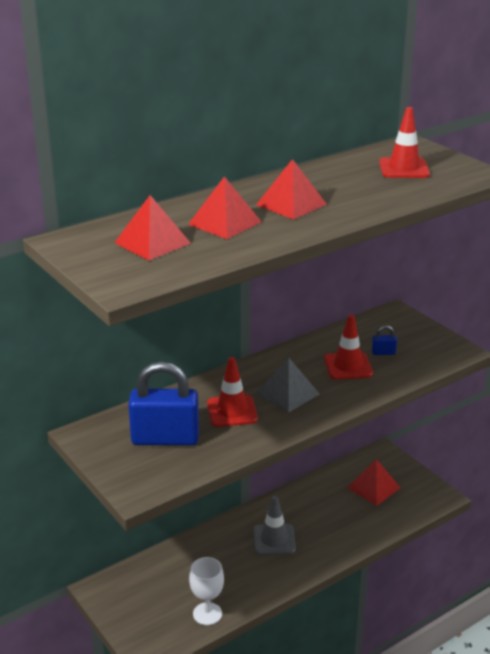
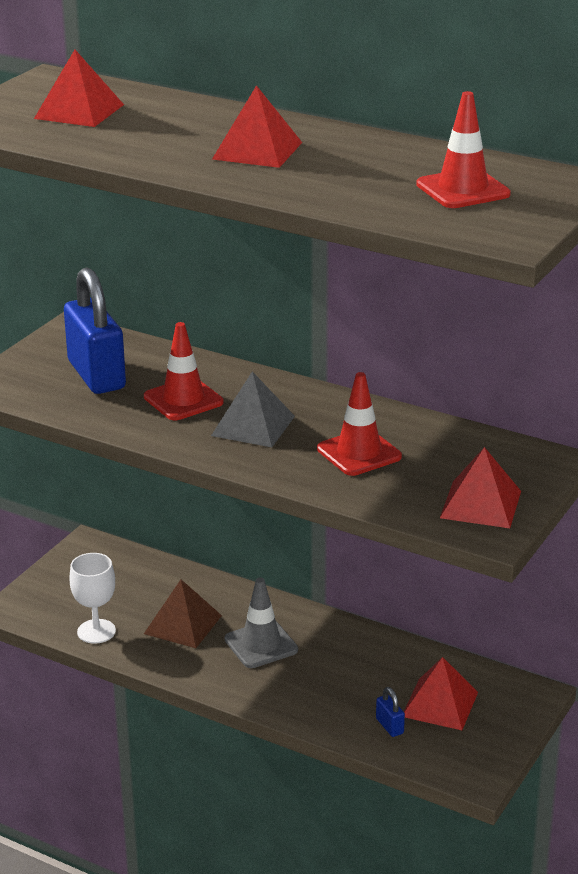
camera: 65 degrees right, 0 degrees up
(225, 223) = (165, 130): red pyramid -> red pyramid (481, 504)
(228, 568) = (183, 624): none -> brown pyramid
(383, 353) = (421, 472): blue padlock -> blue padlock (389, 726)

